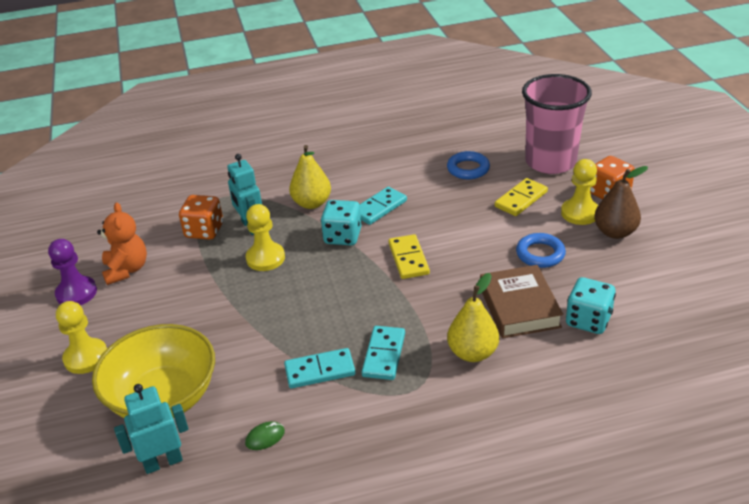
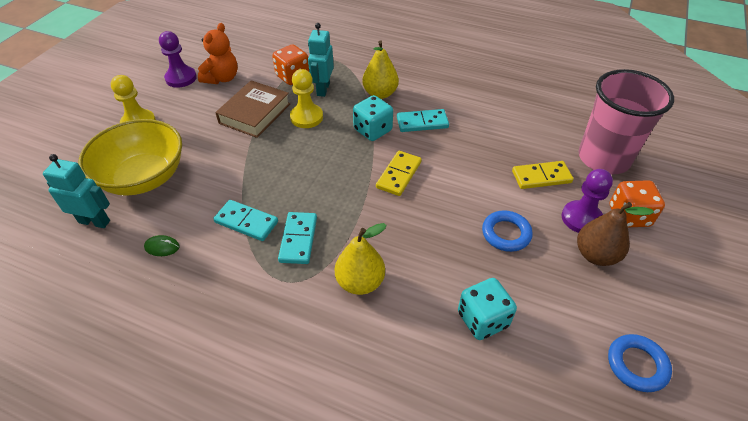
camera: 35 degrees right, 10 degrees up
(384, 355) = (298, 239): turquoise domino -> turquoise domino turned 45 degrees counterclockwise
(468, 169) = (525, 128): blue ring -> blue ring (637, 365)
(519, 307) = (438, 268): brown book -> brown book (255, 113)
(580, 213) = (581, 218): yellow pawn -> purple pawn

